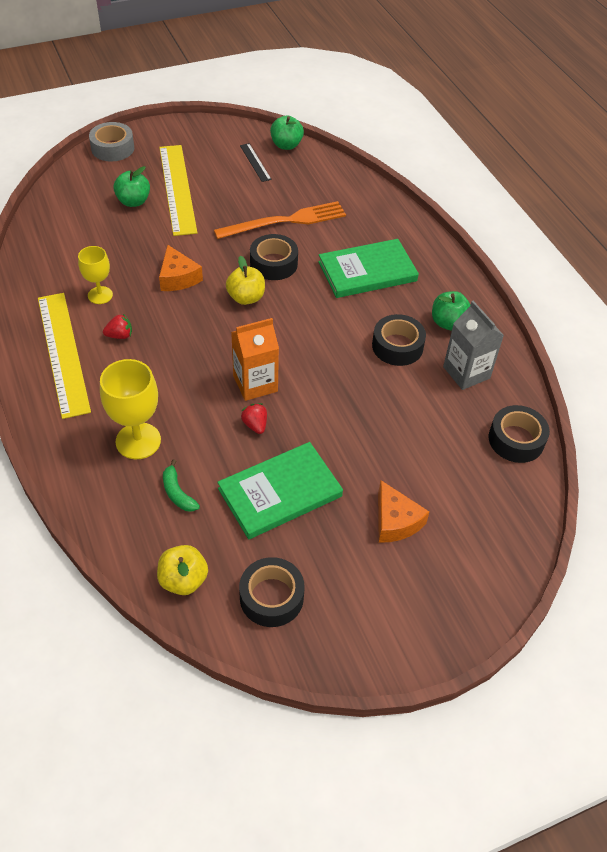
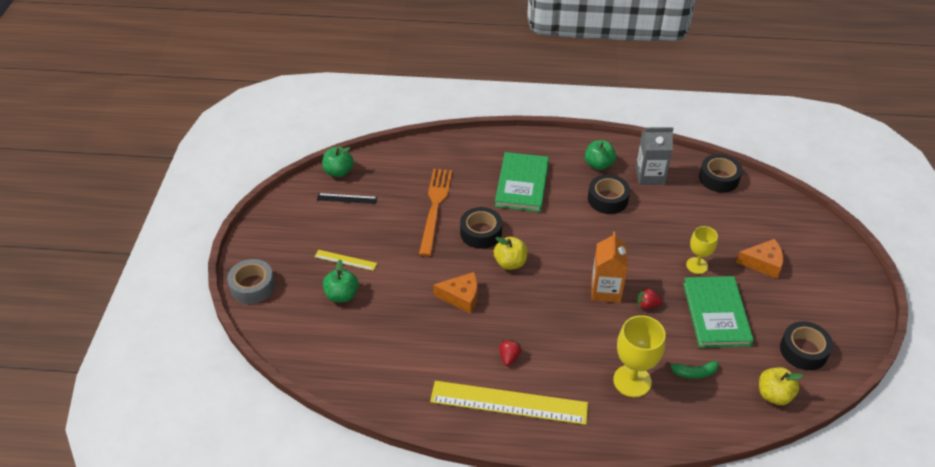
camera: 60 degrees left, 5 degrees down
(100, 295) = (452, 356): yellow goblet -> yellow goblet (697, 265)
(177, 189) = (345, 260): yellow ruler -> yellow ruler, size x0.46

